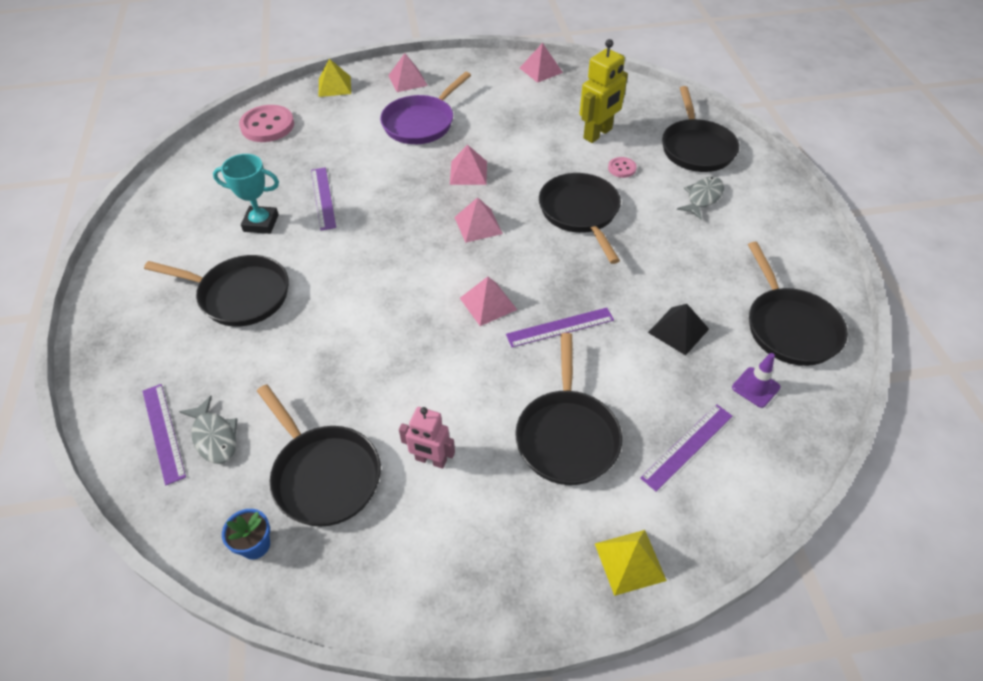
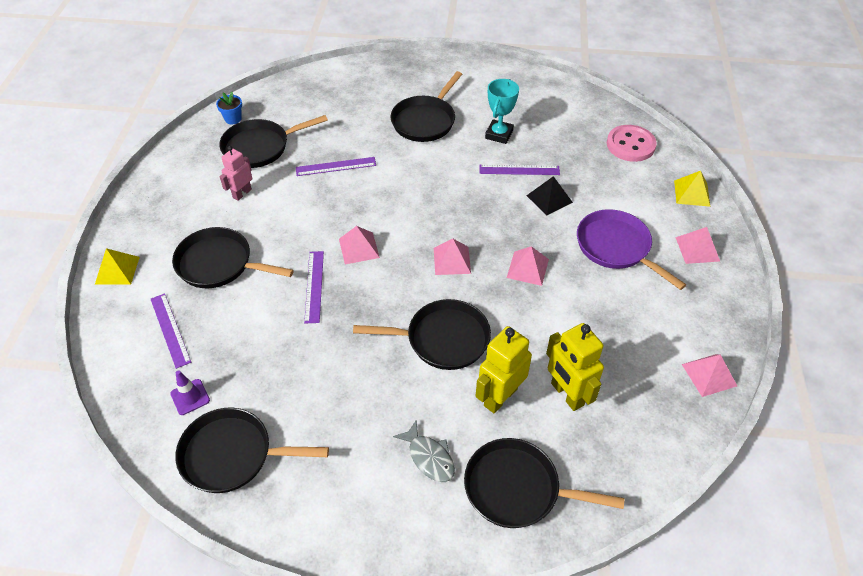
camera: 105 degrees right, 0 degrees up
(163, 432) = (326, 88): purple ruler -> purple ruler (336, 166)
(214, 437) = (312, 106): grey fish -> none
(622, 168) = (500, 397): pink button -> yellow robot
(678, 330) = (272, 365): black pyramid -> black pyramid (549, 199)

